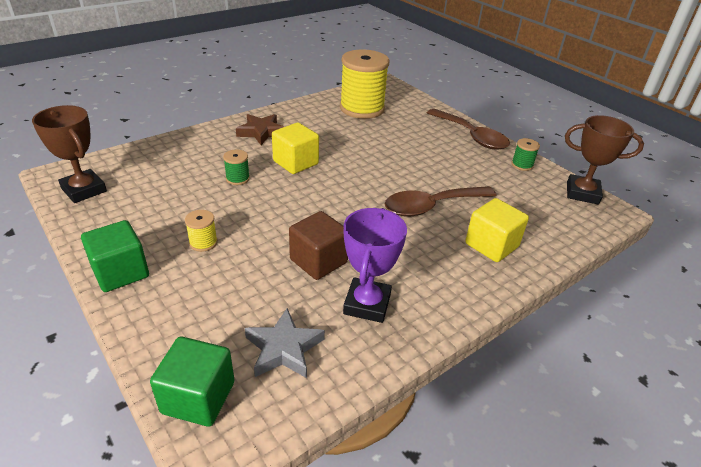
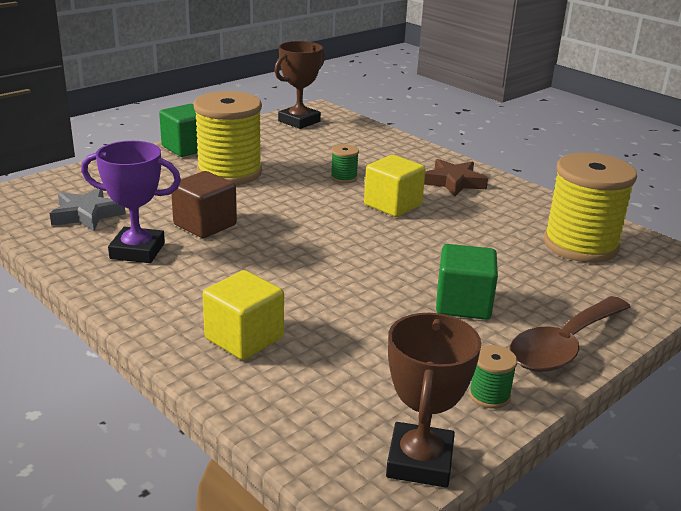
camera: 85 degrees right, 10 degrees down
(198, 397) = (46, 188): green cube -> green cube (463, 304)
(203, 242) = (229, 172): yellow spool -> yellow spool, size x2.40
(431, 206) = (325, 295): brown spoon -> none

